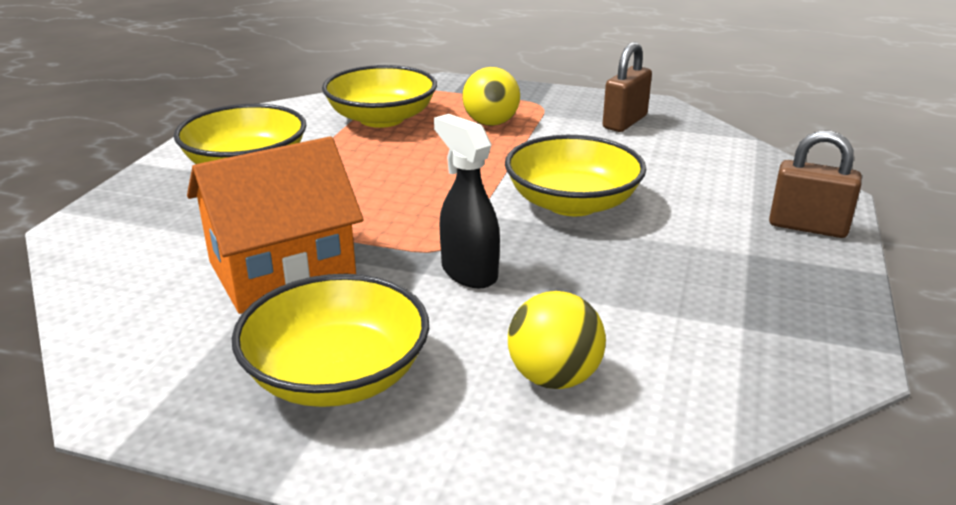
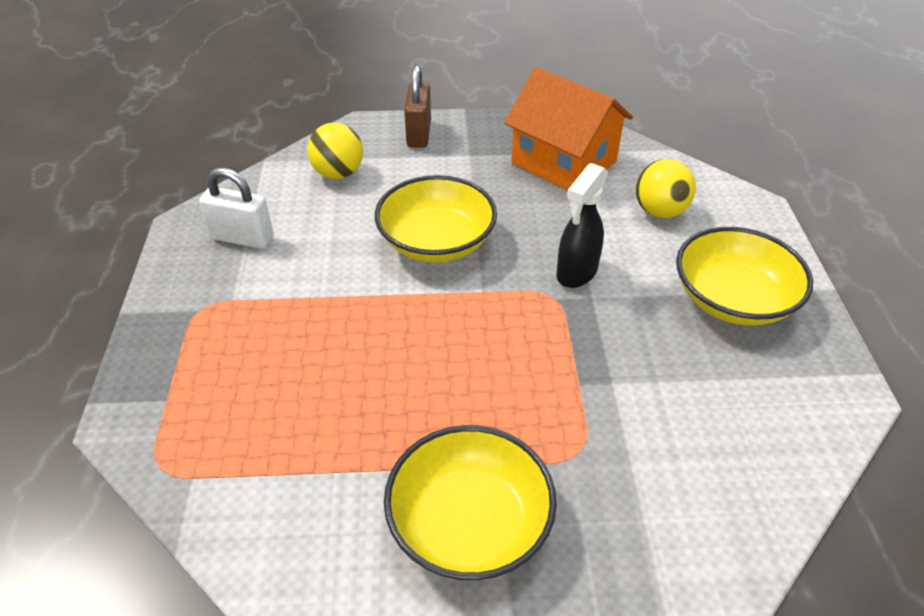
camera: 110 degrees left, 15 degrees up
(282, 271) = (648, 381): orange house -> orange house (563, 162)
(381, 118) = (280, 442): yellow bowl -> none
(491, 123) = (270, 335): yellow ball -> yellow ball (338, 173)
(625, 122) = (242, 238): brown padlock -> white padlock

